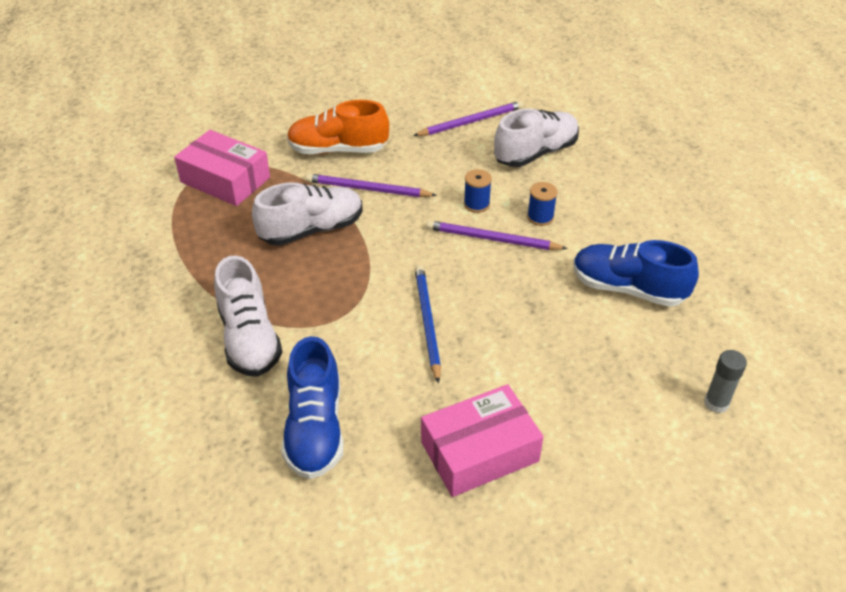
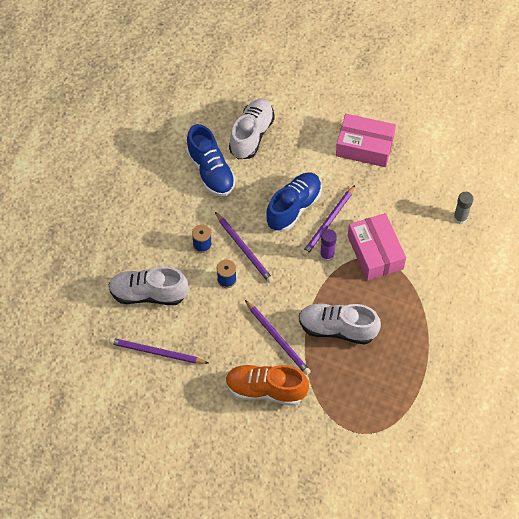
camera: 140 degrees left, 15 degrees up
(225, 180) = (358, 414): pink box -> pink box (375, 252)
(249, 338) = (424, 275): white shoe -> white shoe (251, 135)
(315, 428) = (427, 204): blue shoe -> blue shoe (293, 208)
(338, 150) = (265, 390): orange shoe -> orange shoe turned 150 degrees clockwise
(393, 288) = (327, 255): none -> purple glue stick
(427, 322) = (328, 223): blue pencil -> purple pencil
(716, 403) = (242, 97): grey glue stick -> grey glue stick (460, 218)

